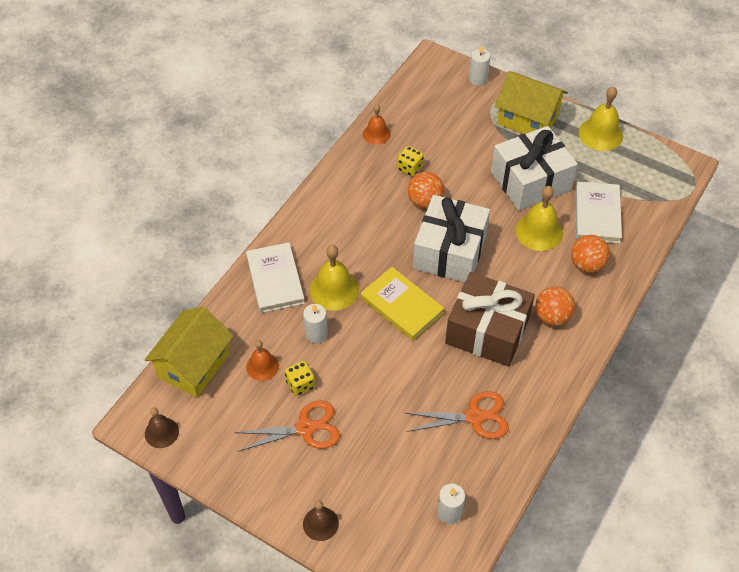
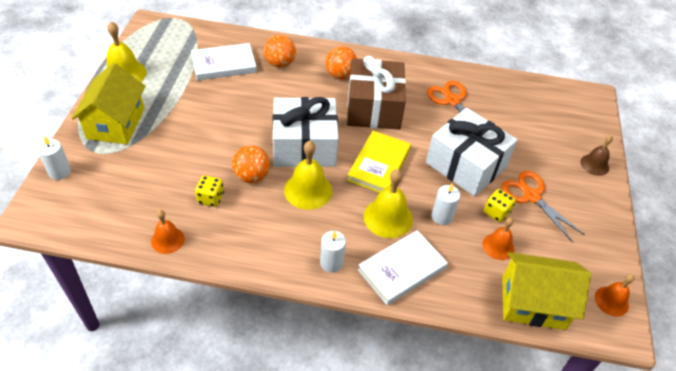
camera: 115 degrees left, 5 degrees down
(161, 432) = (611, 301): brown bell -> orange bell
(449, 512) = (532, 100): white candle -> white candle (331, 263)
(530, 181) = (199, 109): white gift -> white gift (466, 165)
(539, 232) = (257, 94): yellow bell -> yellow bell (308, 190)

